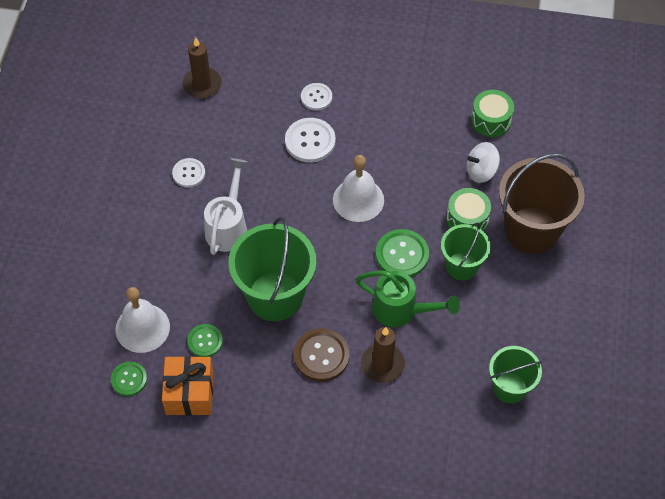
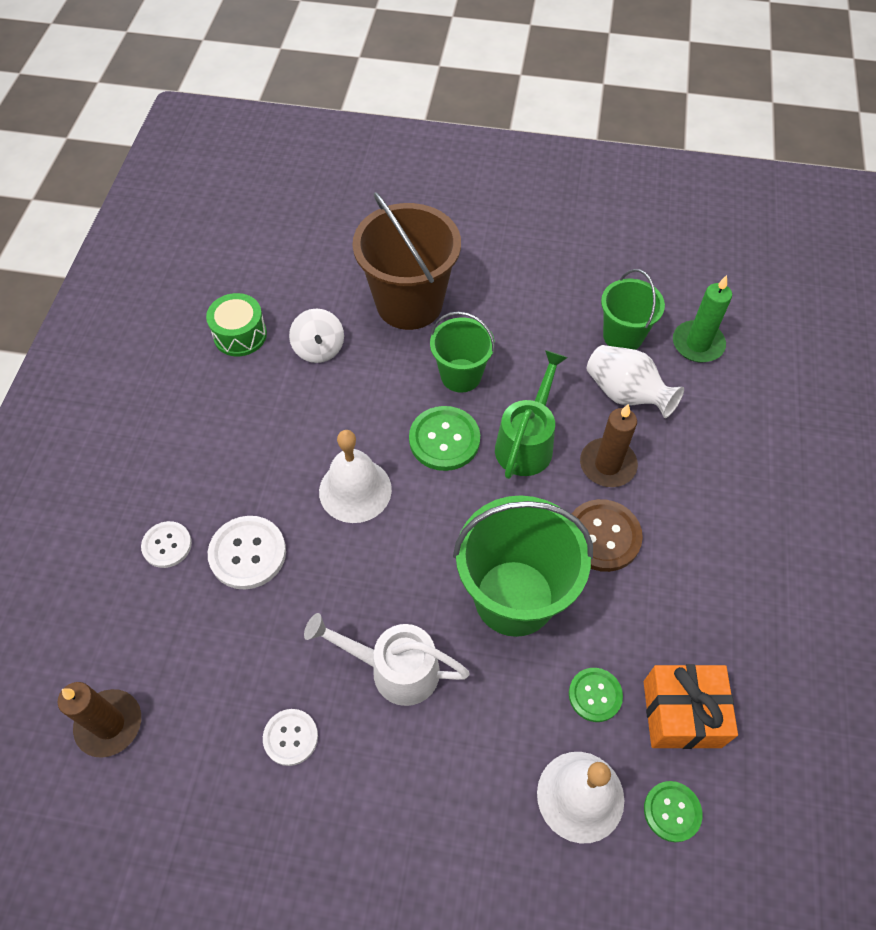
camera: 90 degrees left, 0 degrees up
(449, 384) = (626, 394): none -> white vase
(467, 219) = (391, 367): green drum -> none
(506, 447) = (697, 344): none -> green candle

